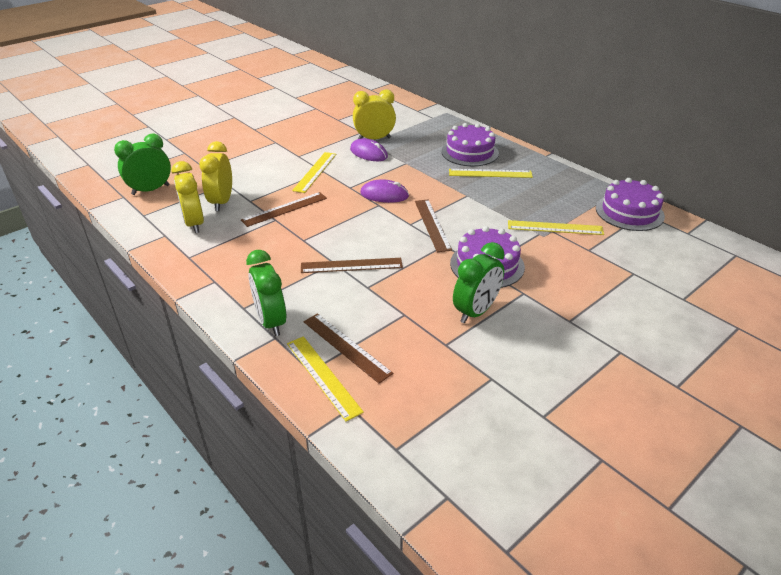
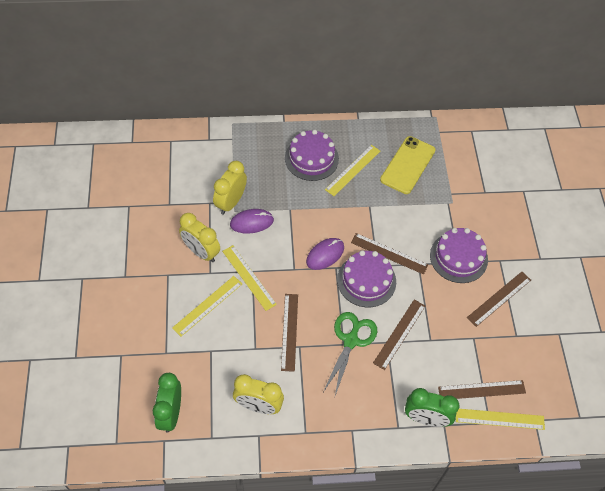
camera: 55 degrees left, 20 degrees up
(221, 202) = (240, 370): yellow clock -> yellow clock (201, 252)
(311, 242) = (351, 340): none -> green scissors
(476, 312) = (499, 298): green clock -> brown ruler
(542, 196) = (407, 165): none -> yellow phone
(555, 227) = (449, 189): yellow ruler -> yellow ruler (207, 305)
(629, 212) = (464, 137): purple cake -> purple cake (366, 280)

